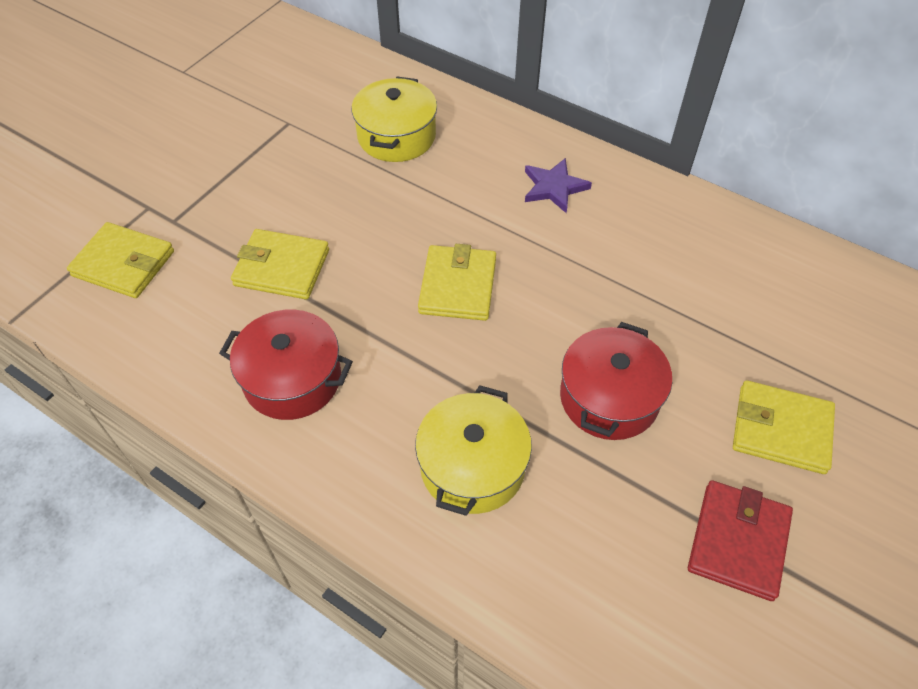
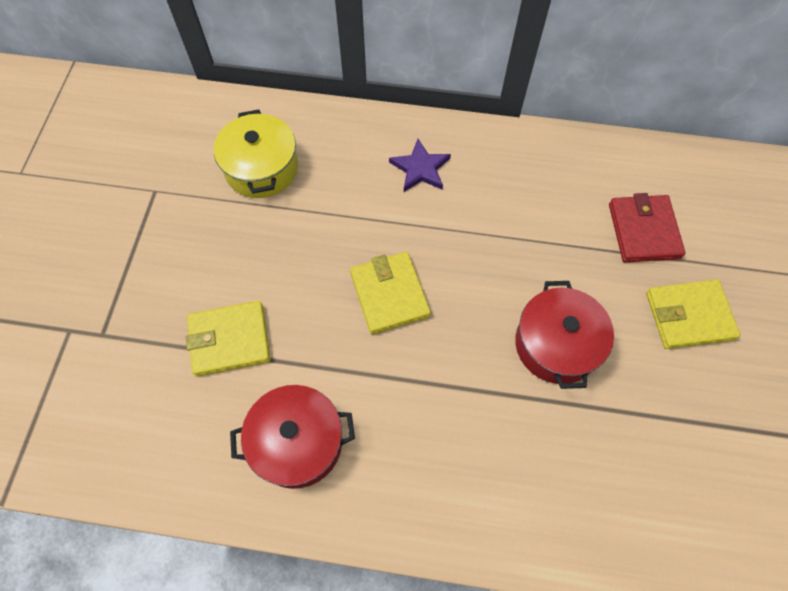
camera: 25 degrees left, 10 degrees up
(123, 264) = (79, 398): yellow wallet -> none
(472, 466) = (484, 453): yellow pot -> none
(738, 541) = (702, 423): red wallet -> red wallet (643, 231)

